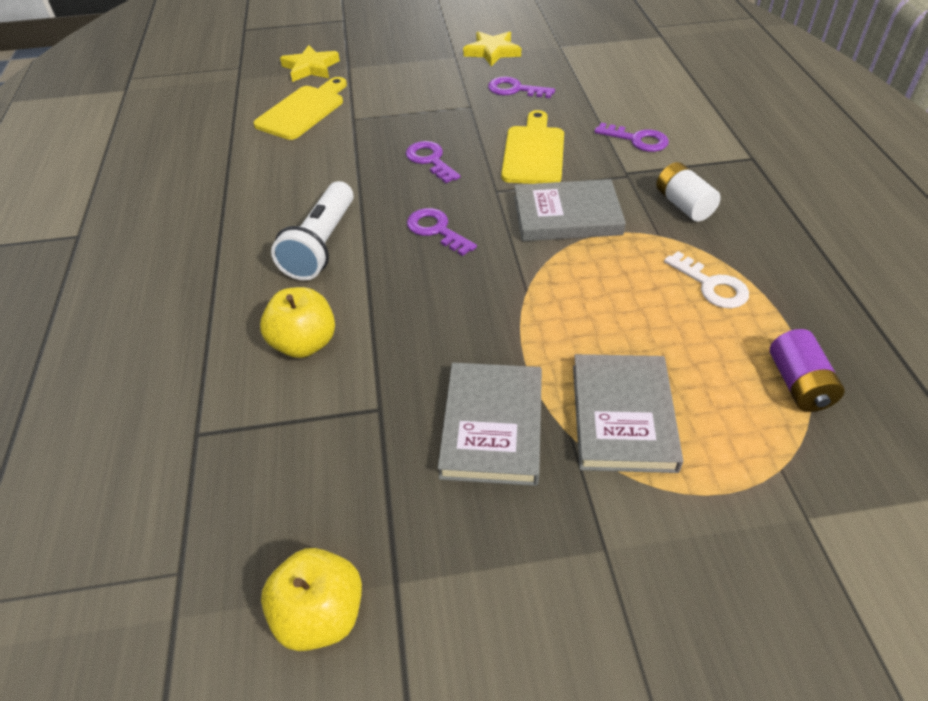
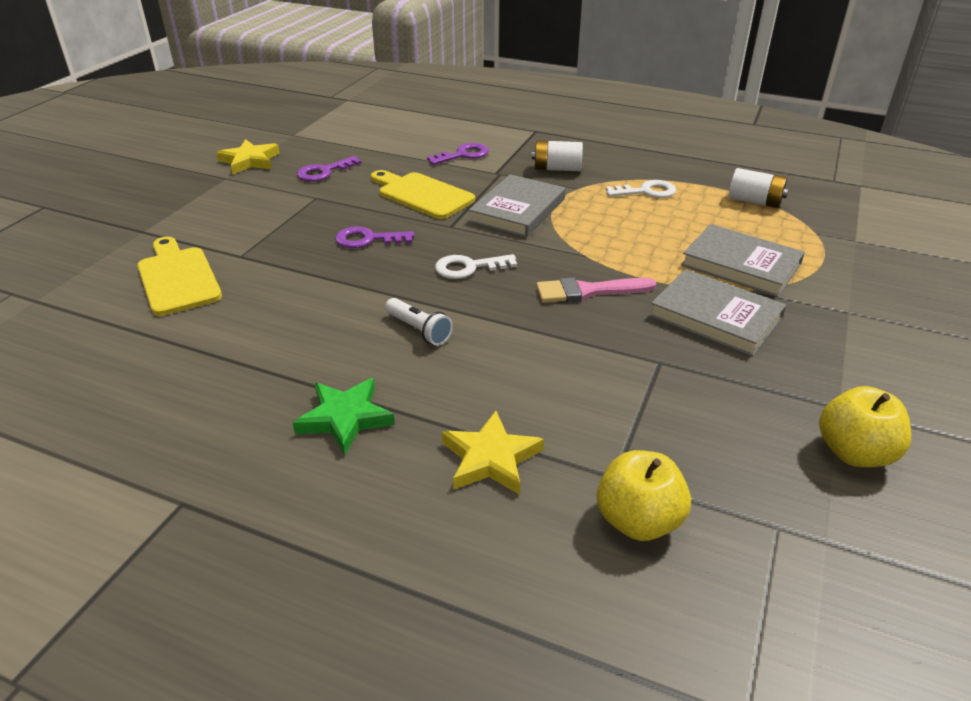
camera: 60 degrees left, 10 degrees down
(191, 260) = (345, 418): none -> green star
(304, 343) = (547, 378): yellow apple -> yellow apple (638, 521)
(310, 68) = (102, 251): yellow star -> yellow star (490, 458)
(322, 245) = (419, 330): white flashlight -> white flashlight, size x0.58
(436, 230) = (468, 267): purple key -> white key
(462, 317) = (588, 291): none -> pink brush
(798, 384) = (754, 201): purple battery -> white battery

